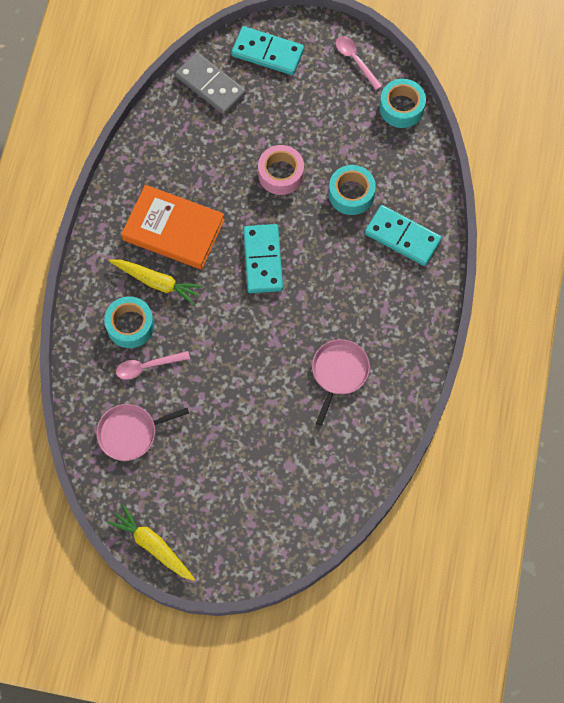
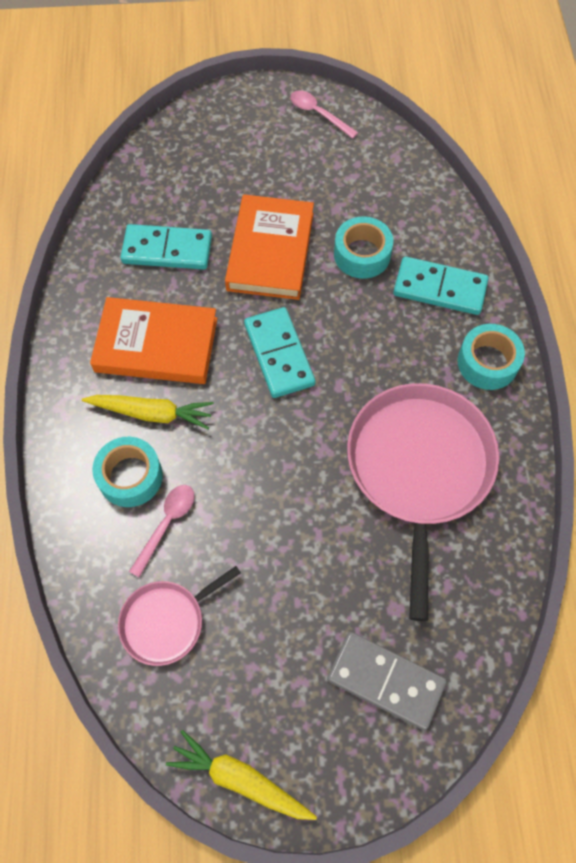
camera: 15 degrees left, 5 degrees down
(147, 366) = (166, 524): pink spoon -> pink spoon turned 150 degrees clockwise
(210, 85) = (158, 174): grey domino -> grey domino (386, 680)
(267, 53) = (215, 127): turquoise domino -> turquoise domino (167, 250)
(281, 174) = (270, 251): pink tape -> orange book
(339, 372) = (419, 469): pink pan -> pink pan, size x1.94
(401, 108) = (388, 151): turquoise tape -> turquoise tape (487, 362)

